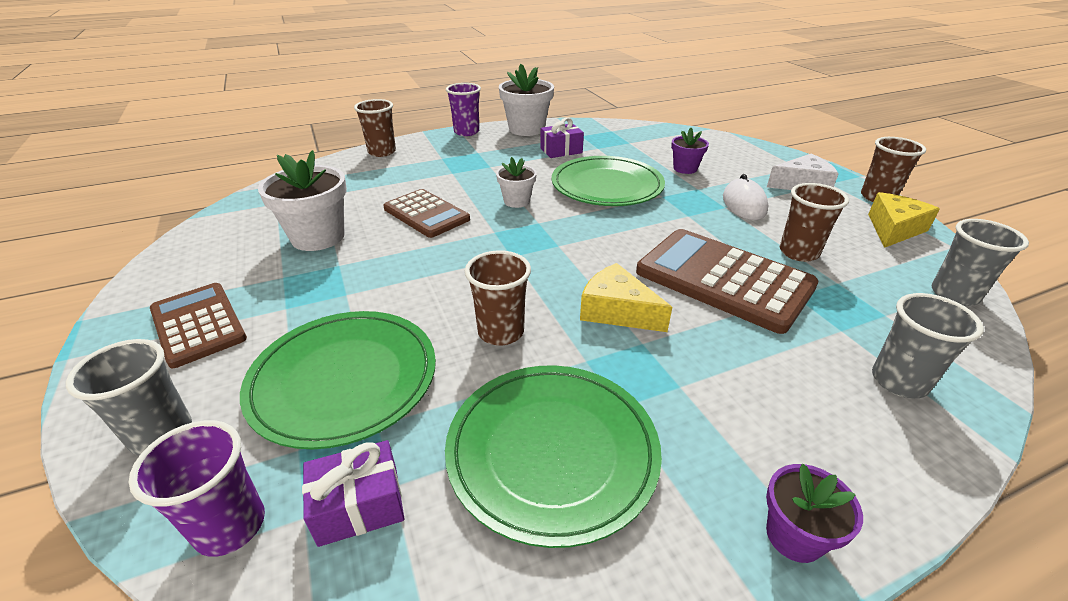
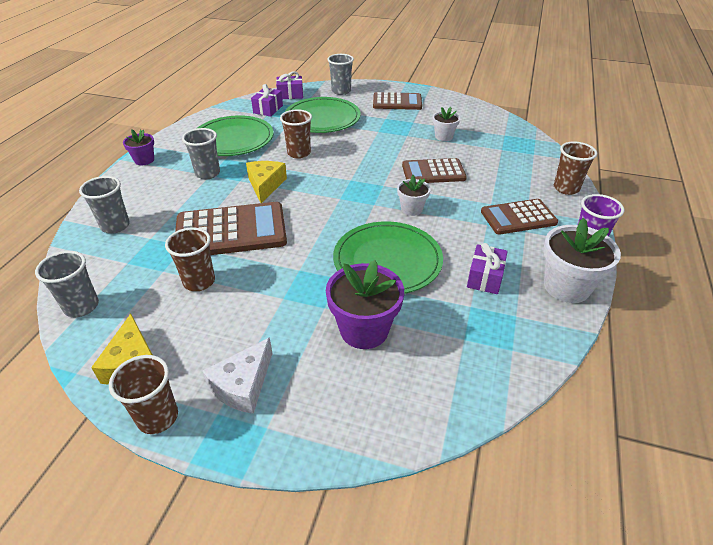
camera: 130 degrees right, 5 degrees up
(230, 526) = (290, 95): purple cup -> purple gift
(318, 237) = (443, 136): white flower pot -> white flower pot, size x0.57
(460, 158) = (518, 217): none -> brown calculator
(617, 311) = (265, 185): yellow cheese -> yellow cheese turned 75 degrees counterclockwise
(681, 391) = (207, 173): none -> grey cup
(685, 168) = (364, 330): purple flower pot -> purple flower pot, size x1.76
(744, 204) = (272, 312): white mouse -> none

